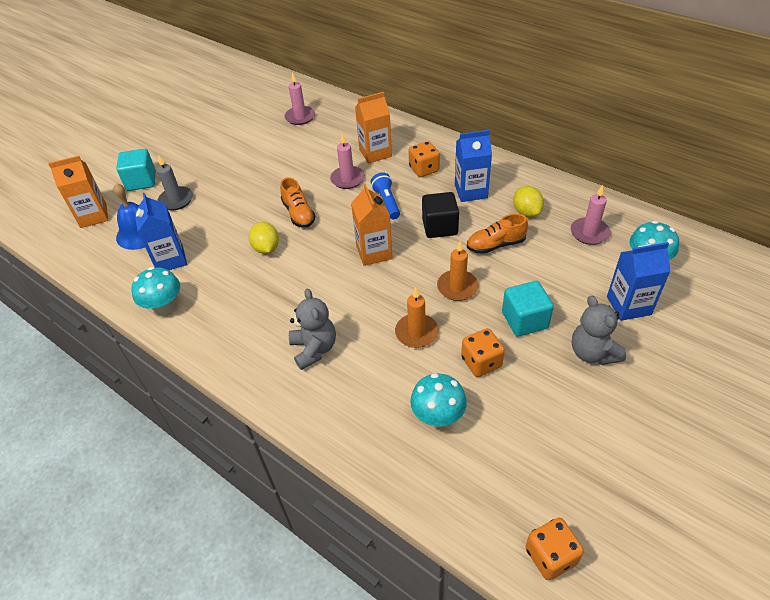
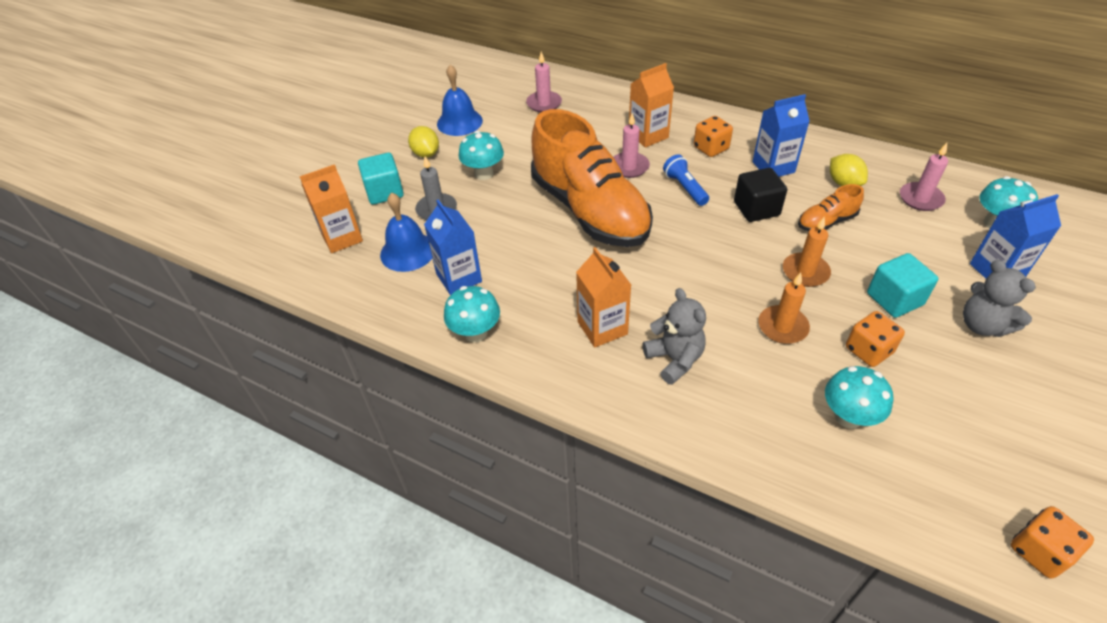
camera: 10 degrees left, 0 degrees up
(225, 127) = (459, 122): none -> blue bell
(226, 173) = (484, 174): none -> turquoise mushroom
(266, 248) = (569, 253): yellow lemon -> yellow lemon (426, 154)
(298, 214) = (589, 210): orange shoe -> orange shoe, size x2.43
(374, 252) = (695, 244): orange carton -> orange carton (602, 328)

